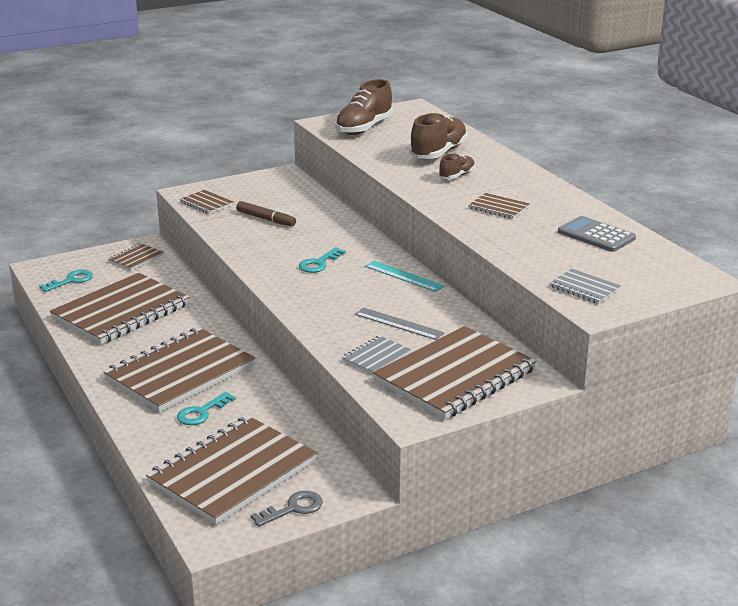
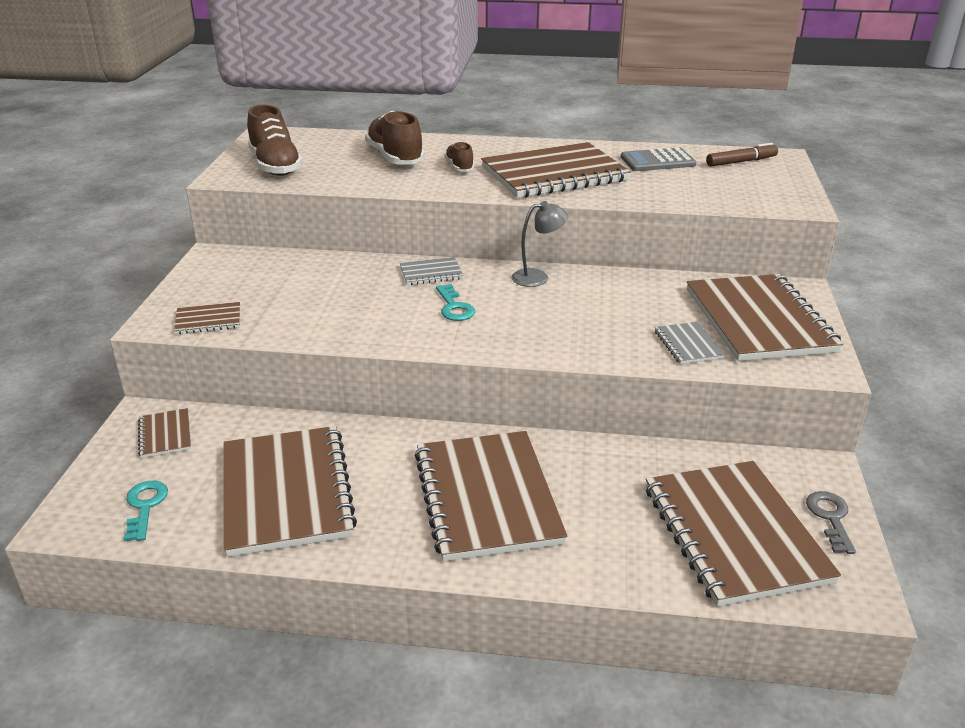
camera: 55 degrees left, 5 degrees up
(202, 412) = (590, 512): turquoise key -> none
(266, 219) = (307, 300): brown marker -> brown marker (741, 162)
(398, 324) = (632, 312): grey ruler -> none
(404, 276) = (538, 277): turquoise ruler -> grey lamp
(498, 208) = (554, 174): brown notebook -> brown notebook, size x2.29
(584, 288) = (754, 196): grey notebook -> grey notebook (431, 273)

